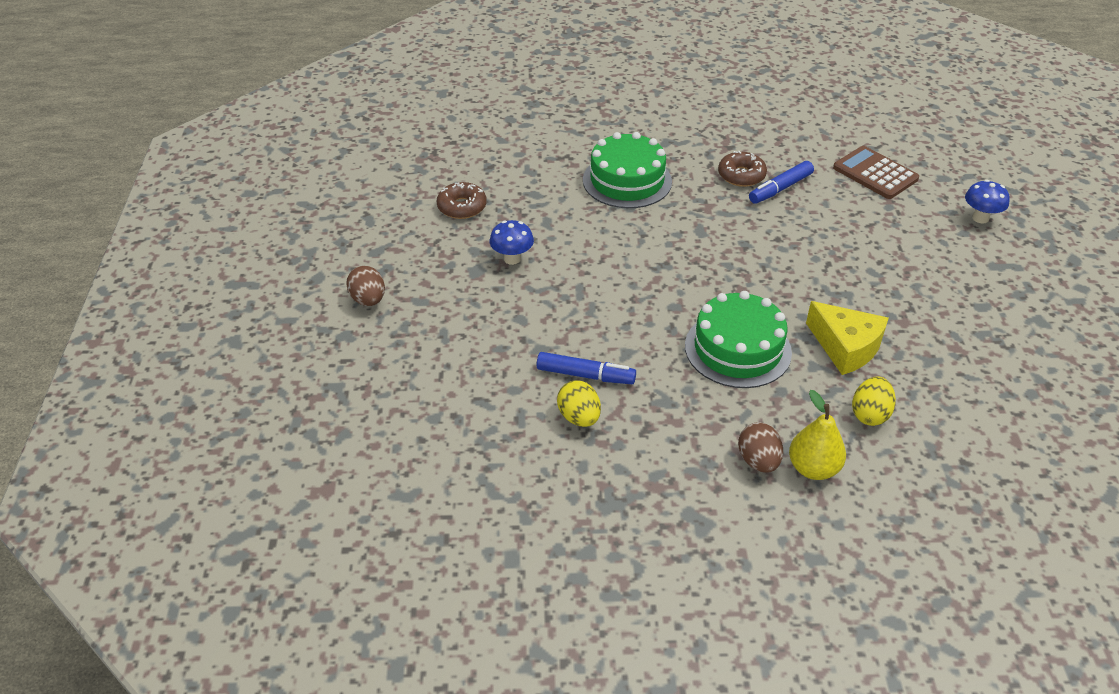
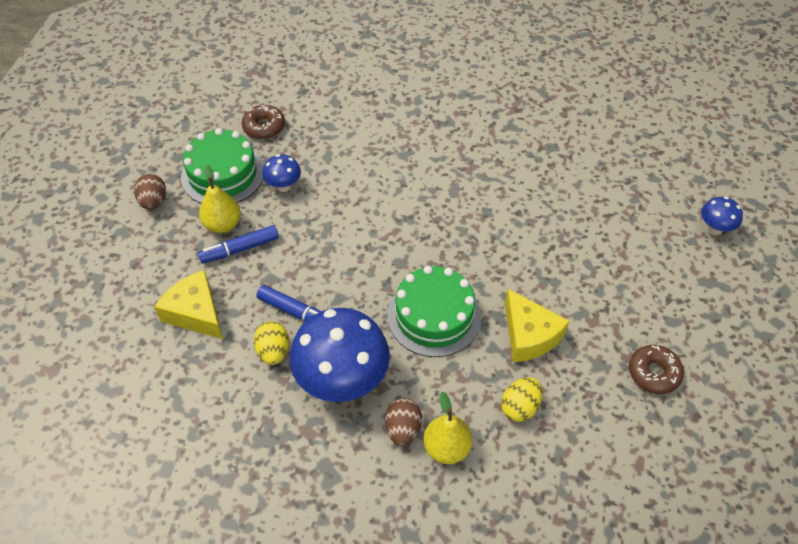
camera: 15 degrees right, 10 degrees up
(460, 307) = (223, 224): none -> yellow pear
(471, 398) = (196, 313): none -> yellow cheese
(627, 181) = (412, 127): green cake -> green cake (223, 174)
(670, 430) = (342, 381): none -> blue mushroom
(741, 175) = (514, 141): brown donut -> brown donut (654, 373)
(780, 188) = (543, 161): blue marker -> blue marker (240, 249)
(875, 173) = (637, 162): brown calculator -> none

